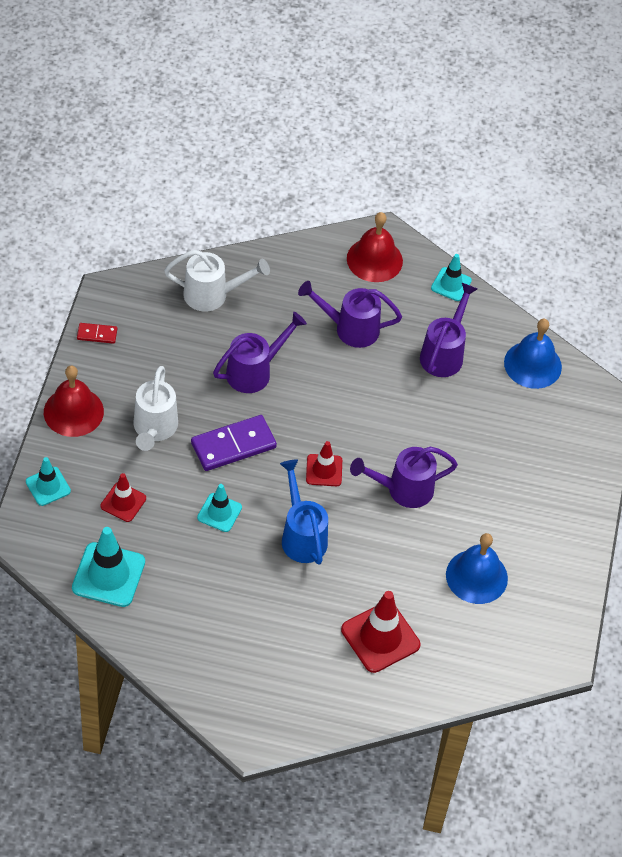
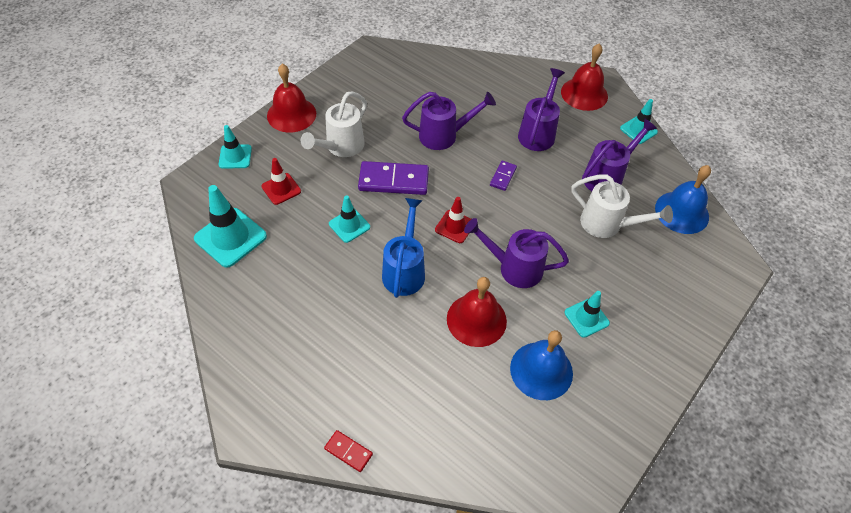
camera: 30 degrees right, 0 degrees up
(97, 334) = (345, 72): red domino -> red domino (348, 451)
(212, 295) = (445, 76): white watering can -> white watering can (607, 224)
(341, 395) = (503, 176): none -> purple domino
(350, 328) = (538, 133): purple watering can -> purple watering can turned 75 degrees clockwise
(380, 637) = (420, 388): red traffic cone -> none
(395, 555) = (476, 319): none -> red bell
(493, 511) = (586, 318): none -> turquoise traffic cone

